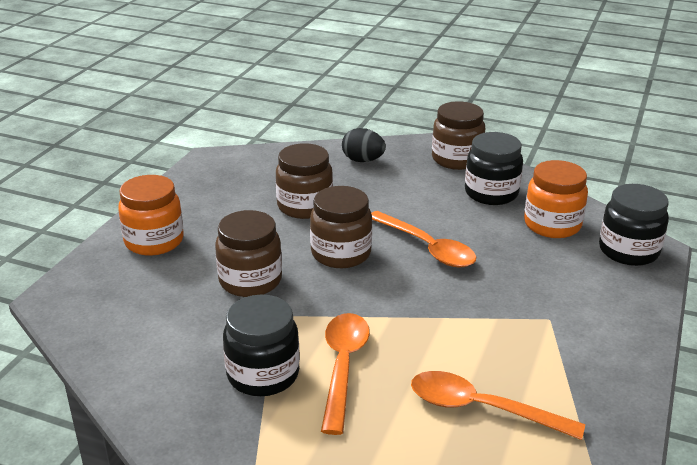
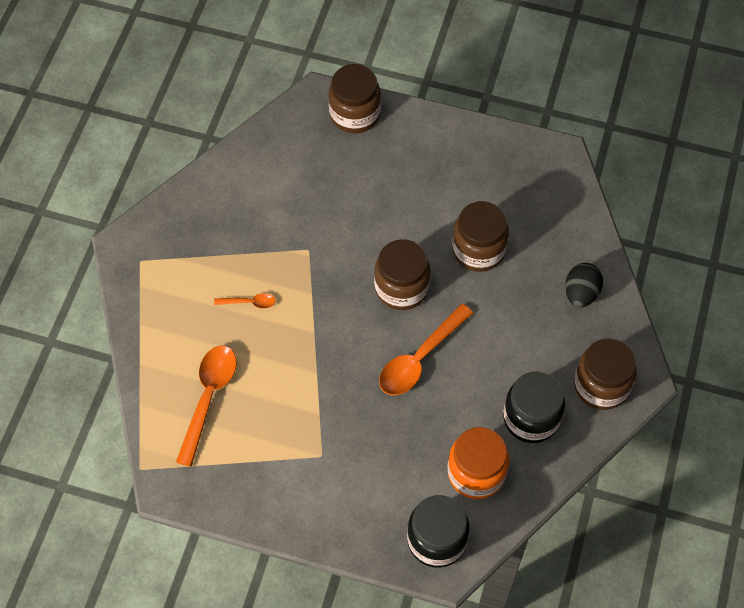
camera: 85 degrees right, 30 degrees up
(154, 241) = (403, 143): orange jar -> none
(250, 281) = (353, 224): brown jar -> brown jar (355, 114)
(263, 374) = (238, 251): black jar -> none
(343, 367) = (249, 302): orange spoon -> orange spoon, size x0.49

